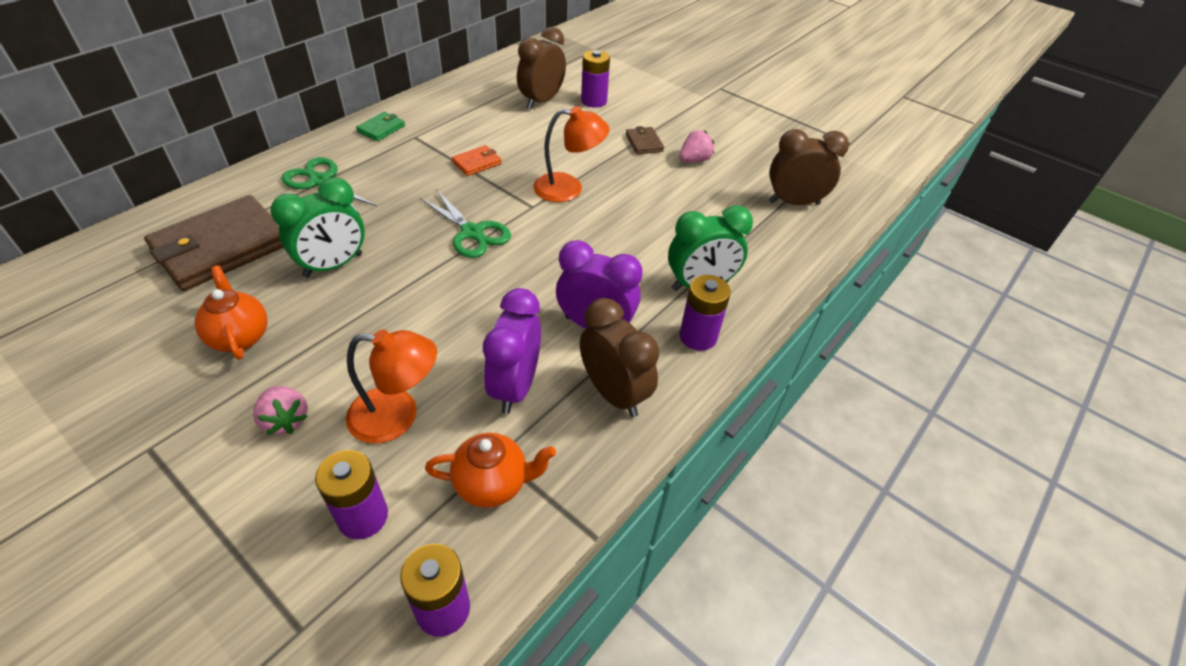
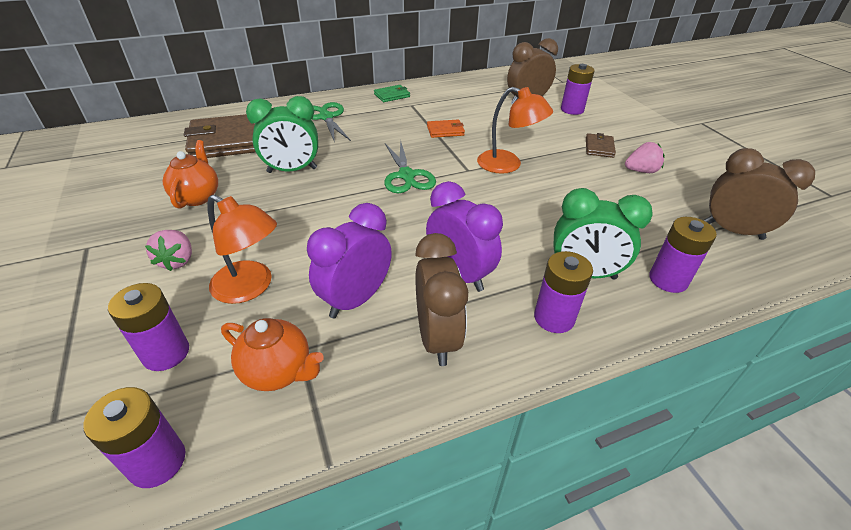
camera: 30 degrees right, 5 degrees down
(766, 268) = (668, 280): none -> purple battery

